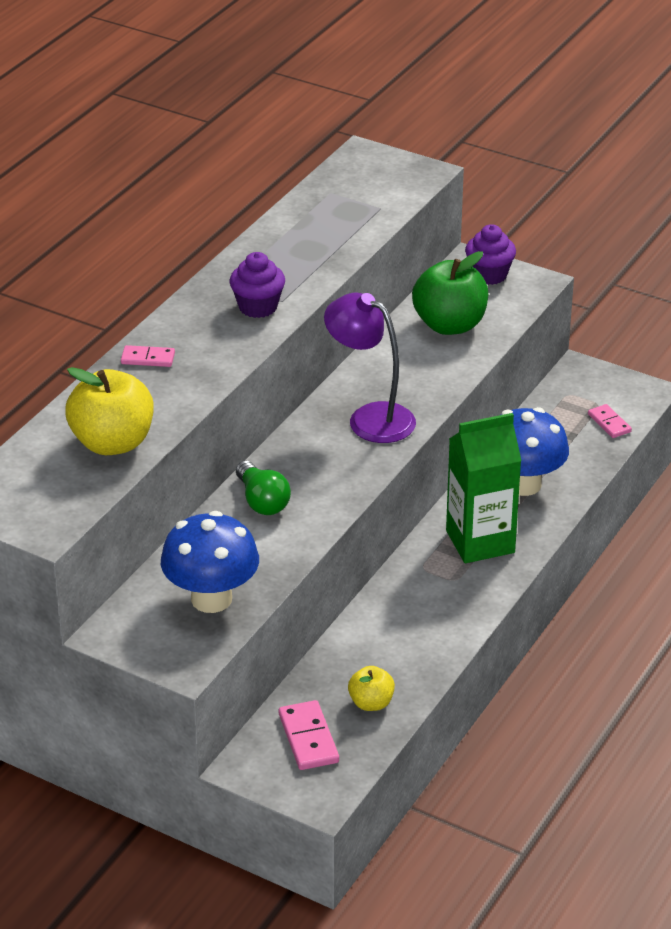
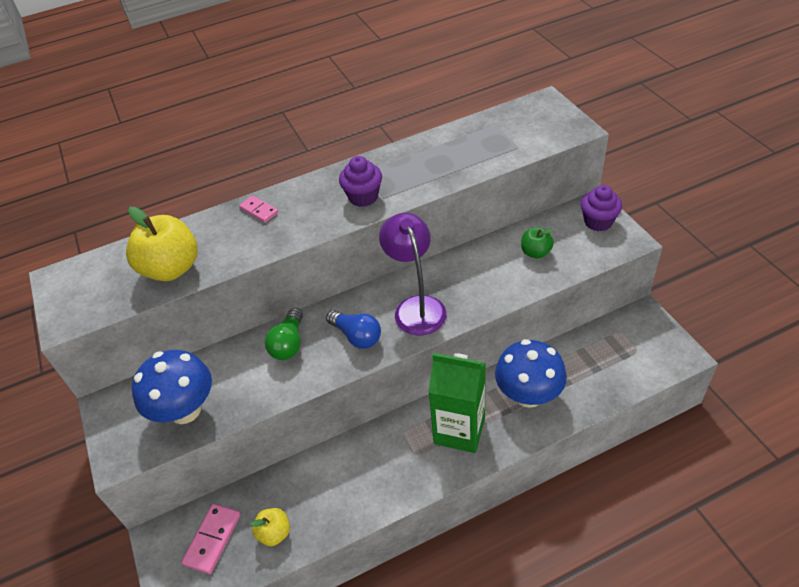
camera: 40 degrees right, 10 degrees up
(332, 466) = (357, 336): none -> blue light bulb
(449, 325) = (535, 252): green apple -> green apple, size x0.53
(609, 423) = (633, 371): pink domino -> none

